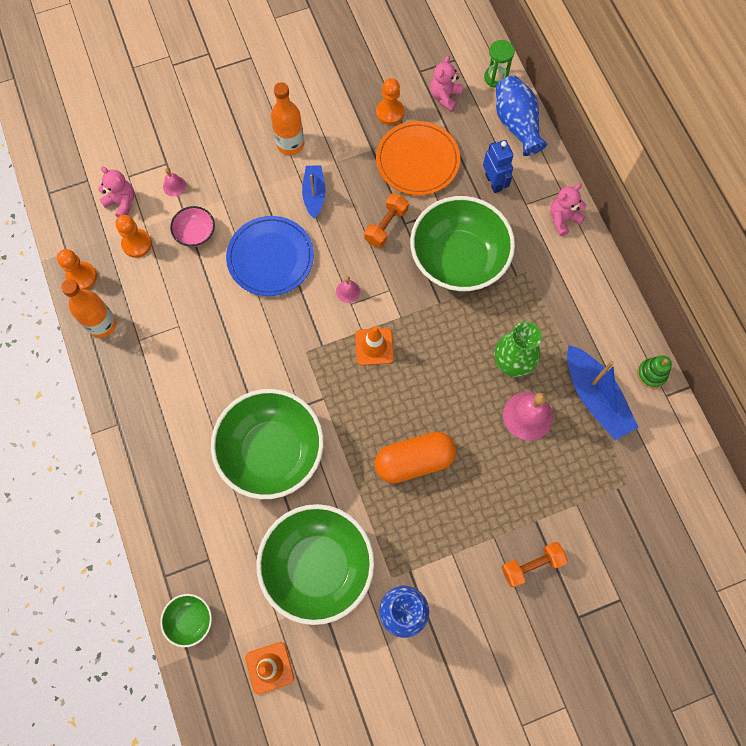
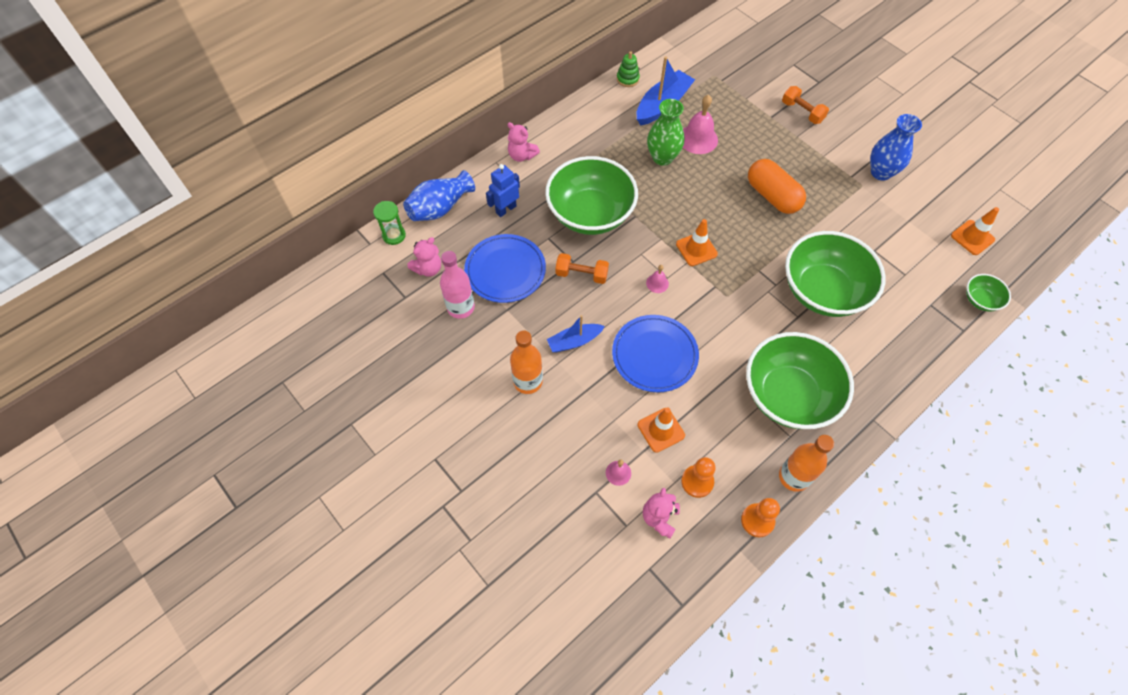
camera: 110 degrees left, 10 degrees down
(195, 234) = (661, 430): pink bowl -> orange traffic cone
(318, 566) = (886, 231): green bowl -> green bowl (788, 395)
(390, 112) = (461, 307): orange pawn -> pink bottle
(417, 160) = (505, 270): orange plate -> blue plate
(445, 97) = (428, 268): pink teddy bear -> pink teddy bear turned 45 degrees counterclockwise

